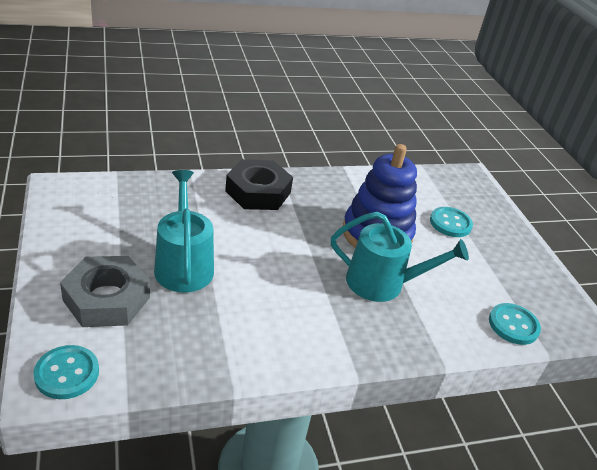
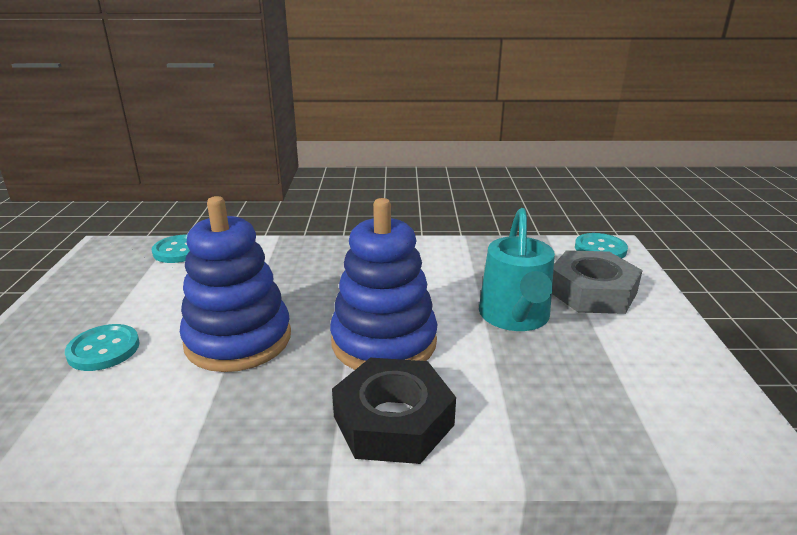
camera: 160 degrees left, 10 degrees down
(279, 237) = (384, 342): none -> blue stacking toy
(382, 283) = (283, 288): turquoise watering can -> none

